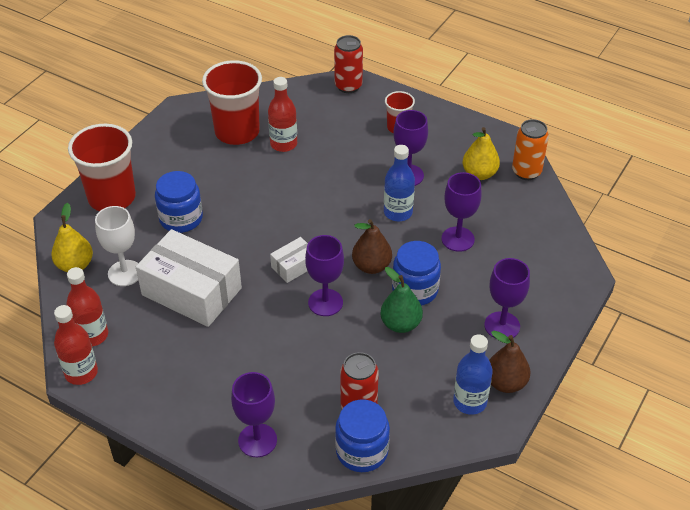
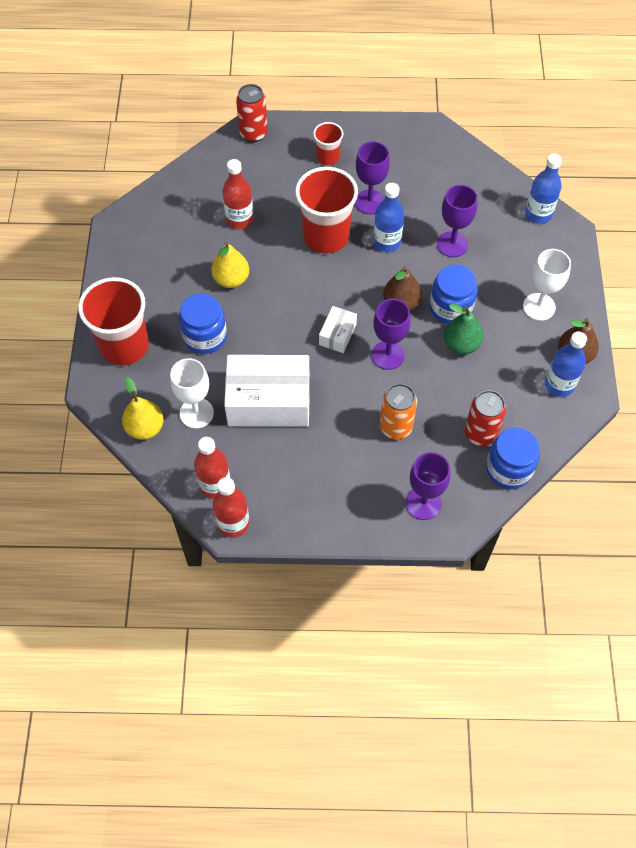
camera: 30 degrees left, 15 degrees up
(237, 132) = (188, 226): red cup -> red cup (326, 236)
(479, 174) = (427, 173): yellow pear -> yellow pear (231, 279)
(502, 326) = (539, 307): purple goblet -> white goblet
(526, 172) = (463, 154): orange can -> orange can (395, 427)
(562, 248) = (538, 214): none -> blue bottle

